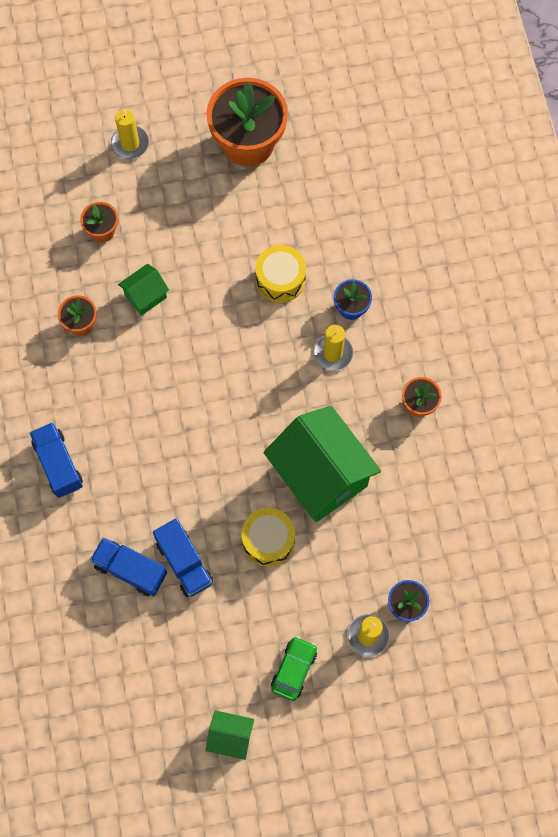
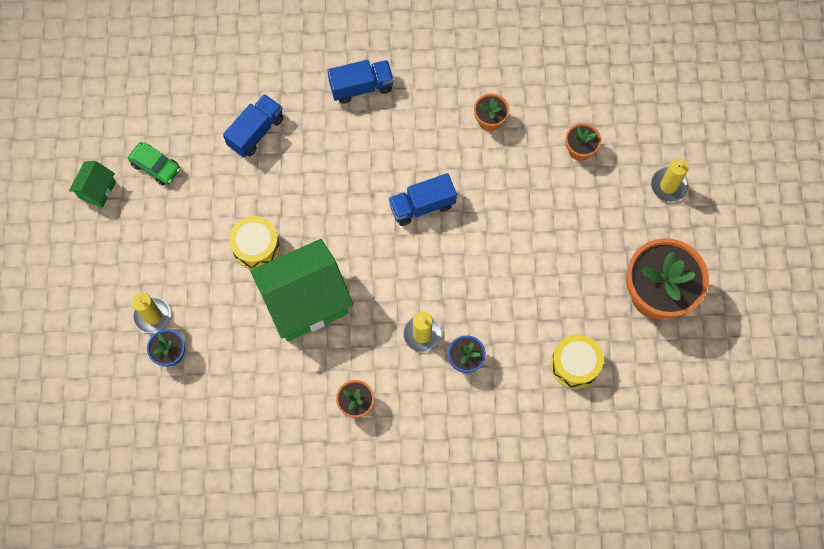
camera: 100 degrees right, 0 degrees up
(145, 296) = (507, 178): green house -> none
(184, 562) = (252, 175): blue truck -> blue truck (422, 206)
(280, 279) = (505, 300): yellow drum -> yellow drum (574, 365)
(294, 670) = (139, 249): green car -> green car (156, 166)

